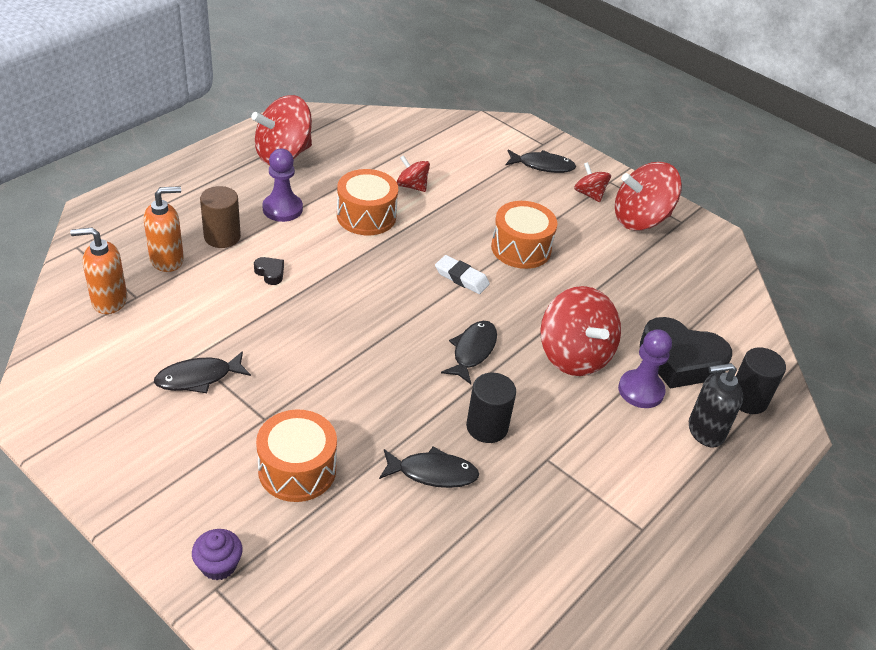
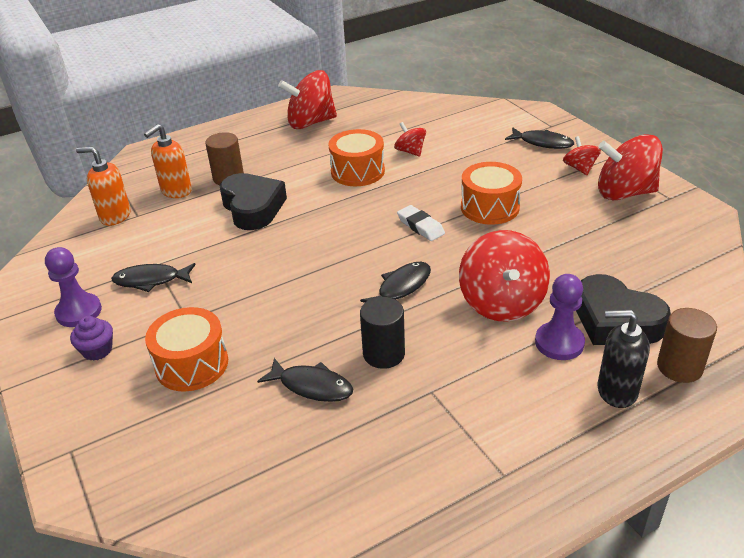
camera: 25 degrees right, 5 degrees down
(167, 260) = (176, 191): orange soap dispenser -> orange soap dispenser turned 135 degrees clockwise
(219, 565) = (83, 432): purple cupcake -> purple cupcake (97, 350)
(270, 273) = (253, 208): black heart -> black heart, size x2.43
(282, 209) = (289, 161): purple pawn -> purple pawn (79, 312)
(747, 399) = (679, 367): black cylinder -> brown cylinder

